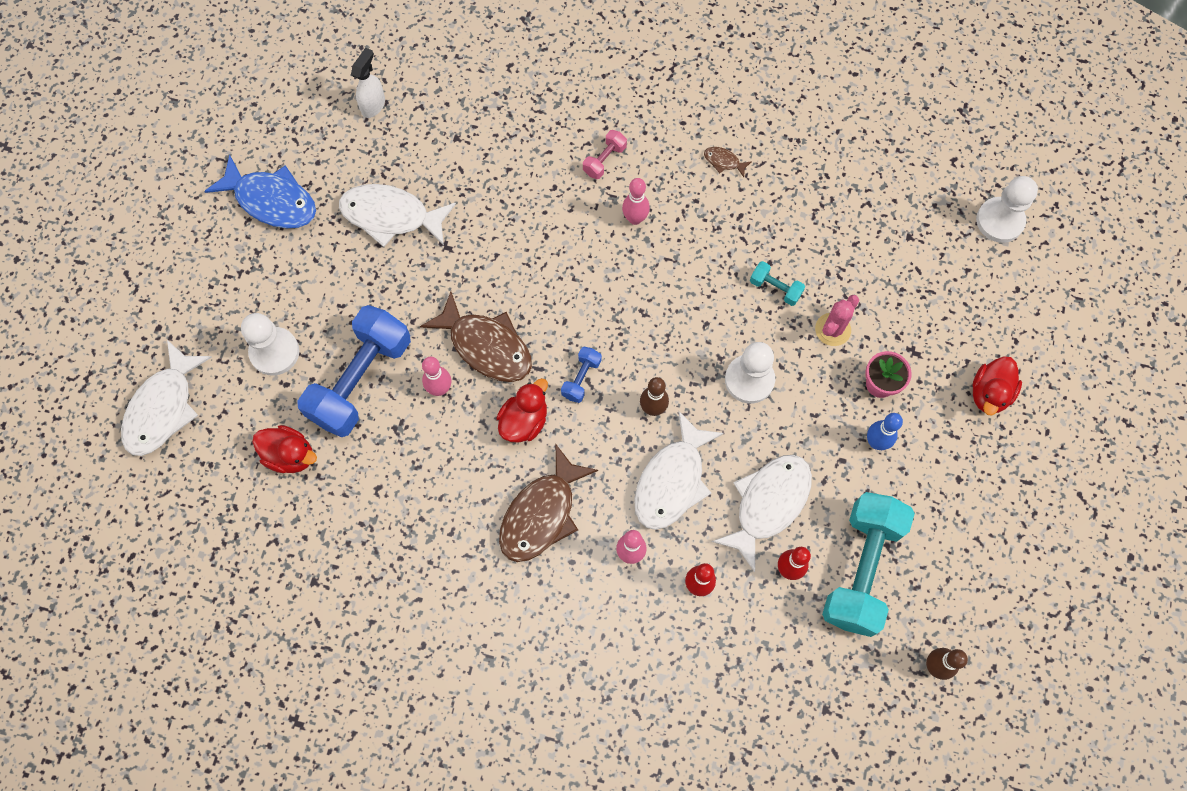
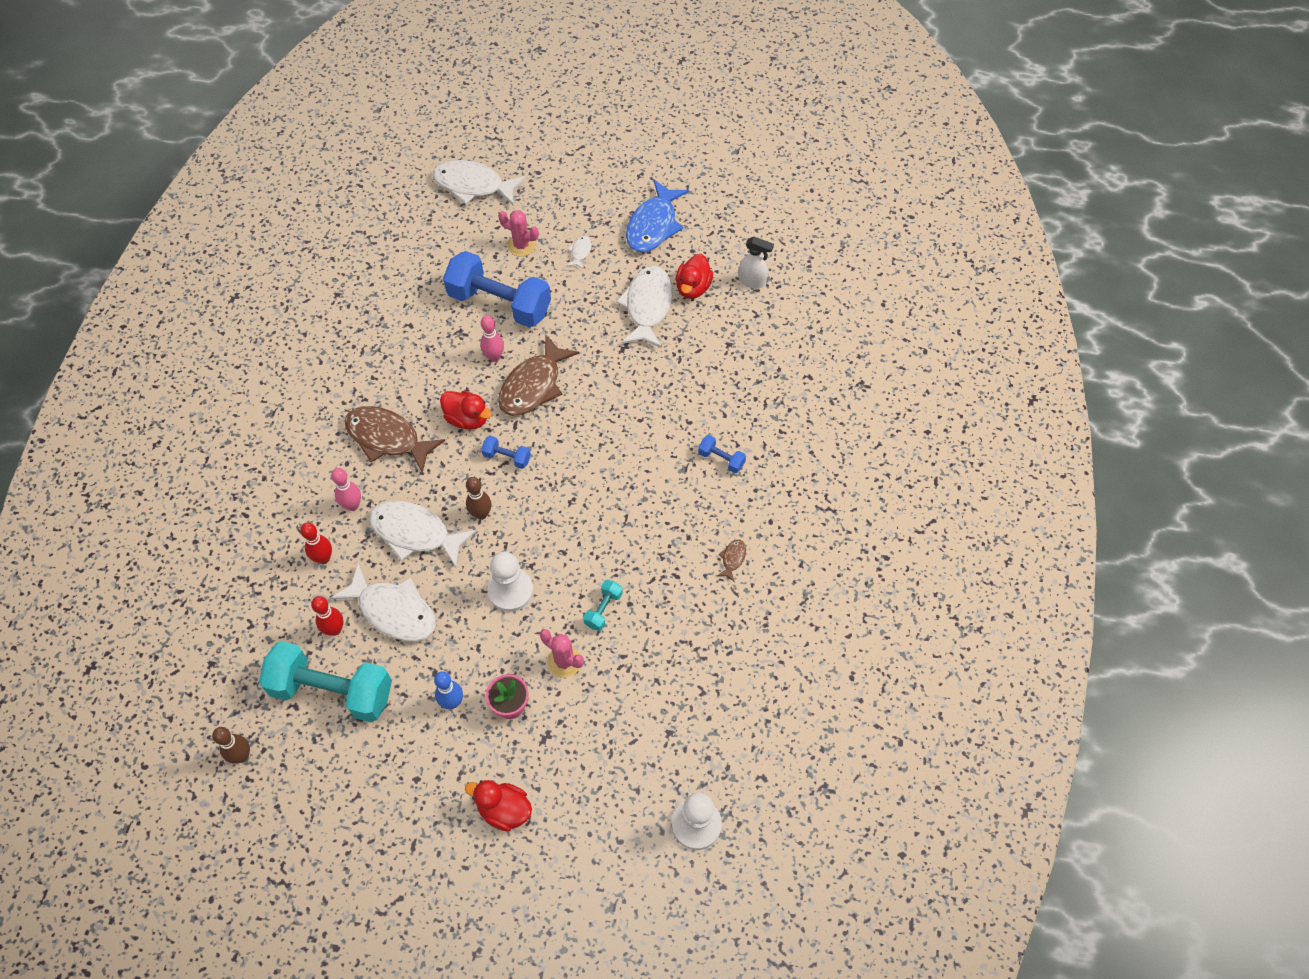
camera: 85 degrees right, 10 degrees down
(274, 352) = (521, 245): white pawn -> pink cactus
(290, 455) = (436, 266): red duck -> red duck (693, 288)
(297, 284) = (580, 252): none -> white fish
(604, 160) = (721, 459): pink dumbbell -> blue dumbbell
(635, 219) = (664, 488): pink bowling pin -> none

